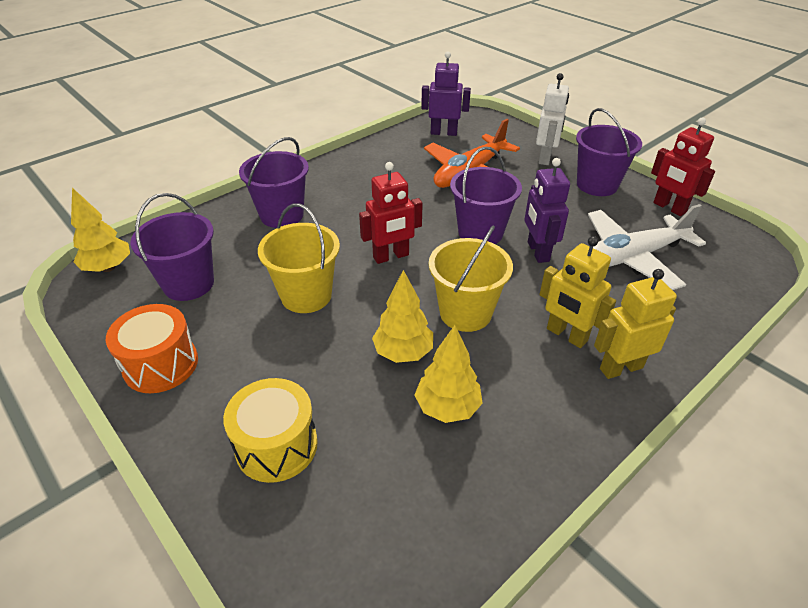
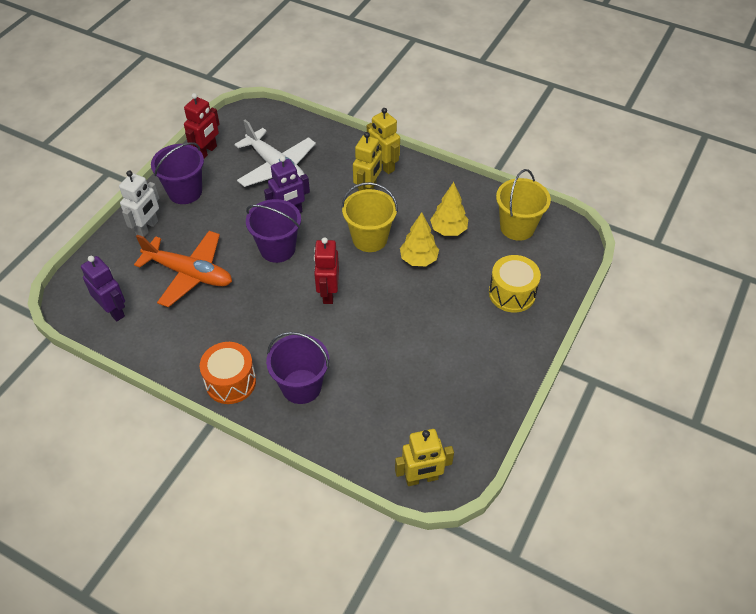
camera: 110 degrees left, 10 degrees up
(108, 267) = (421, 478): yellow tree -> yellow robot
(161, 364) = (491, 379): orange drum -> orange drum (230, 382)
(188, 284) = (413, 408): purple bucket -> none
(306, 295) = (392, 328): yellow bucket -> yellow bucket (517, 227)
(391, 256) = (328, 293): red robot -> red robot turned 135 degrees counterclockwise
(443, 133) = (113, 310): purple robot -> purple robot turned 150 degrees clockwise
(545, 158) = (147, 228): white robot -> white robot turned 120 degrees clockwise

